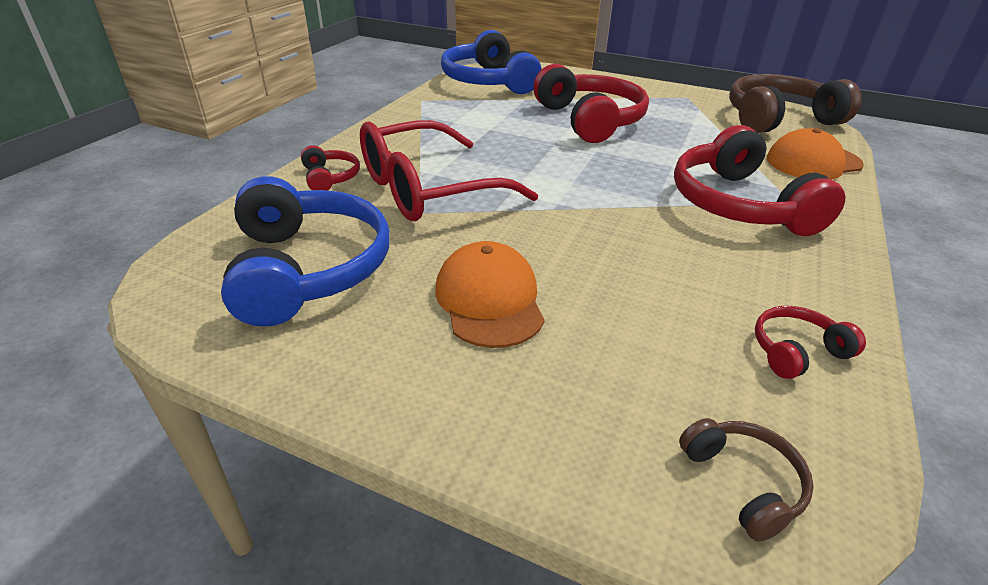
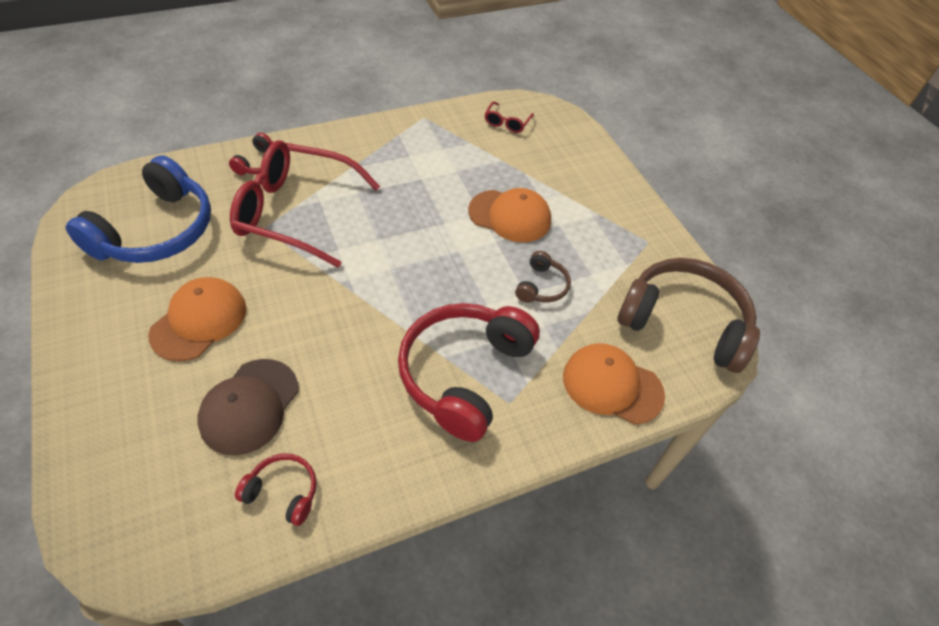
camera: 40 degrees right, 15 degrees up
(488, 81) = (507, 122): blue headphones -> red glasses
(589, 120) = (510, 216): red headphones -> orange cap
(654, 321) = (249, 406): none -> brown cap
(743, 483) = (130, 518): brown headphones -> brown headphones (541, 286)

